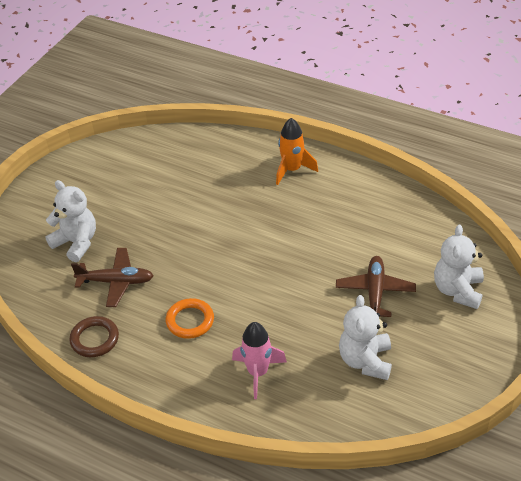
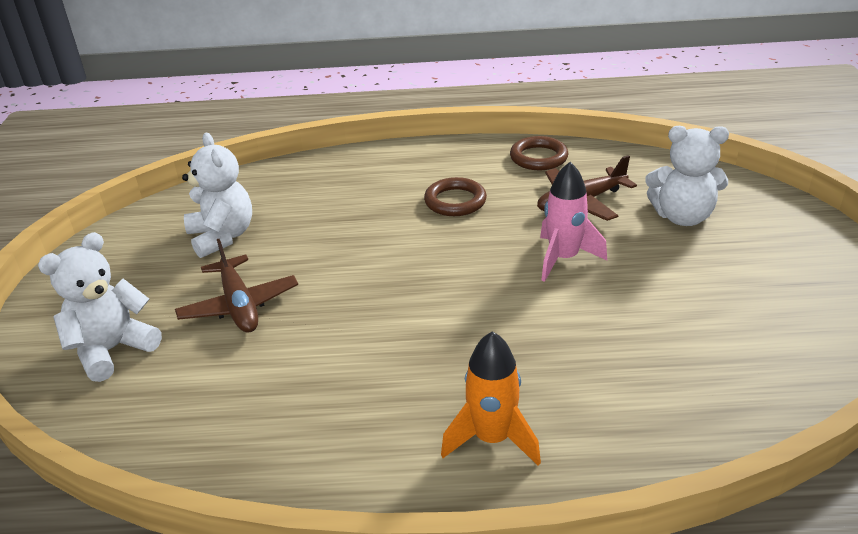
camera: 150 degrees right, 10 degrees down
(190, 321) = (455, 201): orange ring -> brown ring
(258, 372) = (341, 190): pink rocket -> pink rocket (563, 259)
(457, 290) = (112, 350): white teddy bear -> white teddy bear turned 120 degrees counterclockwise

